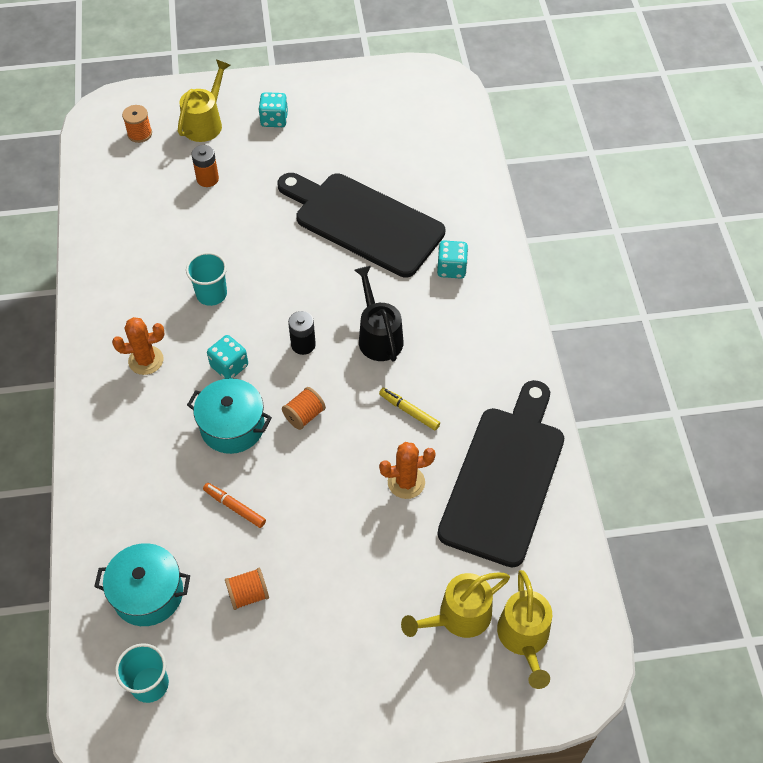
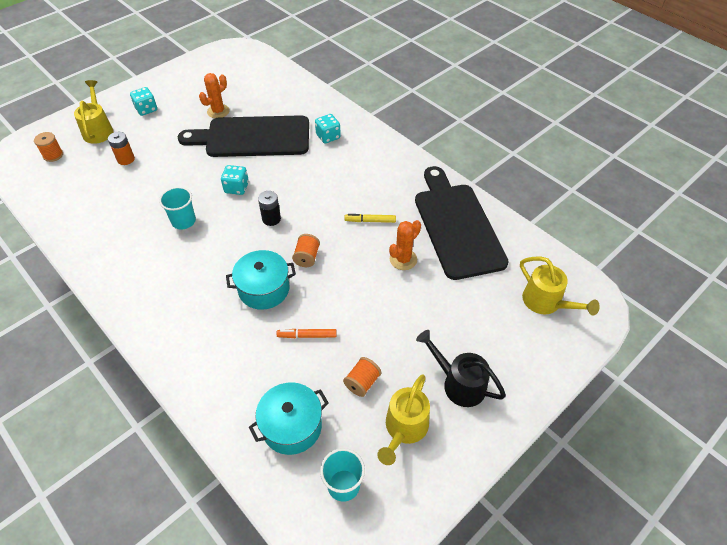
camera: 35 degrees left, 5 degrees down
(146, 360) = (167, 283): orange cactus -> orange cactus (218, 111)
(229, 366) = (231, 255): turquoise dice -> turquoise dice (236, 188)
(378, 335) = (315, 191): black watering can -> black watering can (458, 383)
(457, 617) = (500, 314): yellow watering can -> yellow watering can (404, 429)

